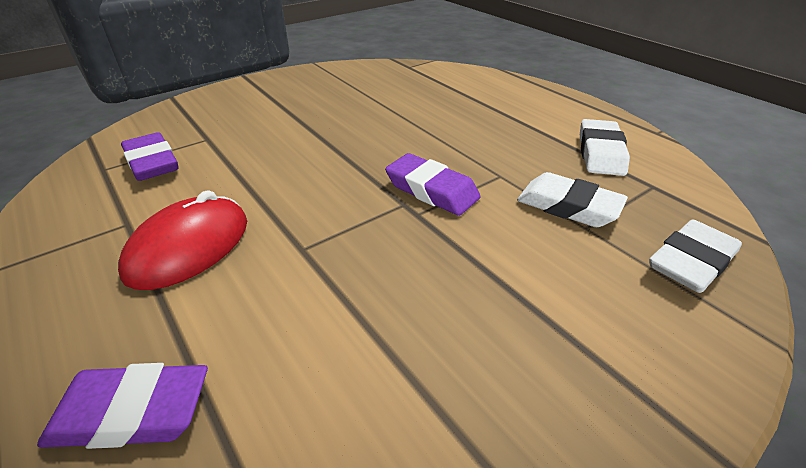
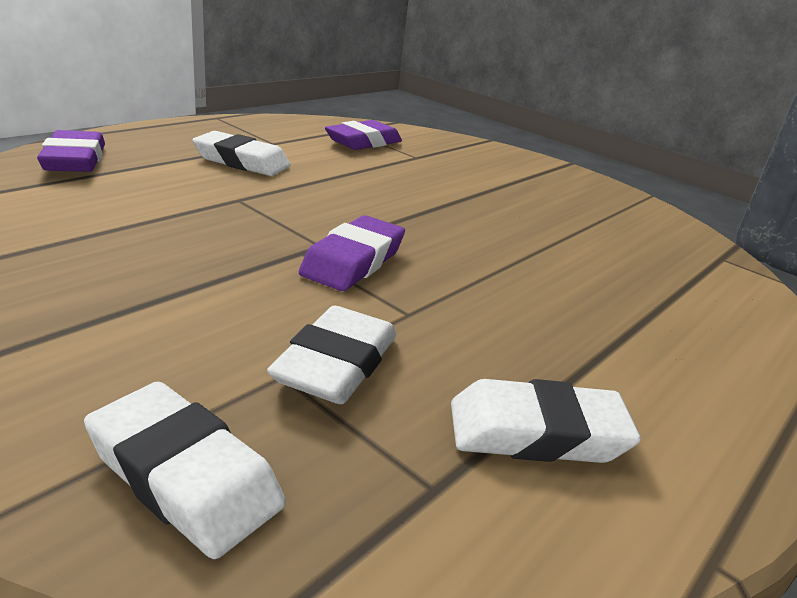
camera: 75 degrees right, 10 degrees down
(189, 247) = (242, 161): red mouse -> white eraser

